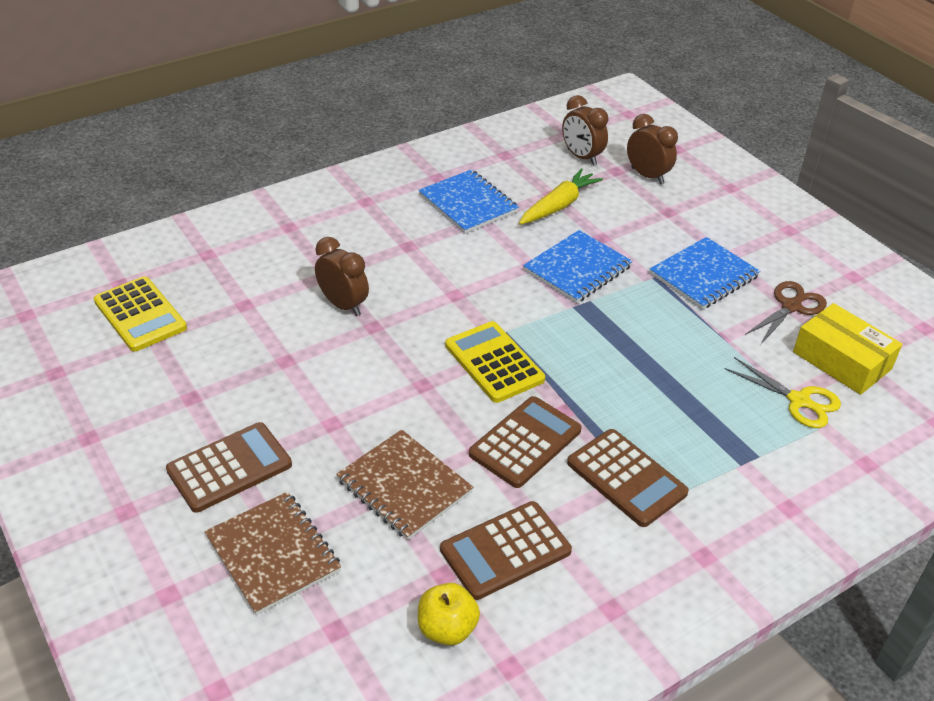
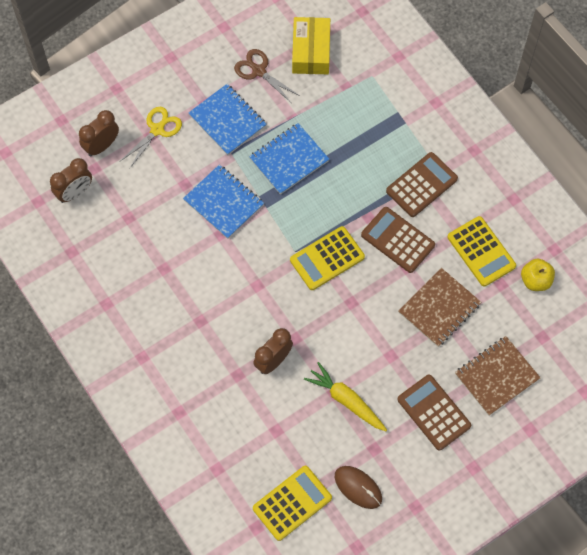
camera: 90 degrees left, 25 degrees up
(139, 378) = (358, 487): none -> brown mouse
(468, 204) = (144, 279): blue notebook -> blue notebook (289, 160)
(505, 550) = (481, 251): brown calculator -> yellow calculator
(559, 205) = (144, 212): yellow carrot -> yellow carrot (346, 400)
(800, 401) = (350, 82): yellow scissors -> yellow scissors (157, 129)
(841, 360) = (311, 51): yellow box -> yellow box turned 45 degrees counterclockwise

